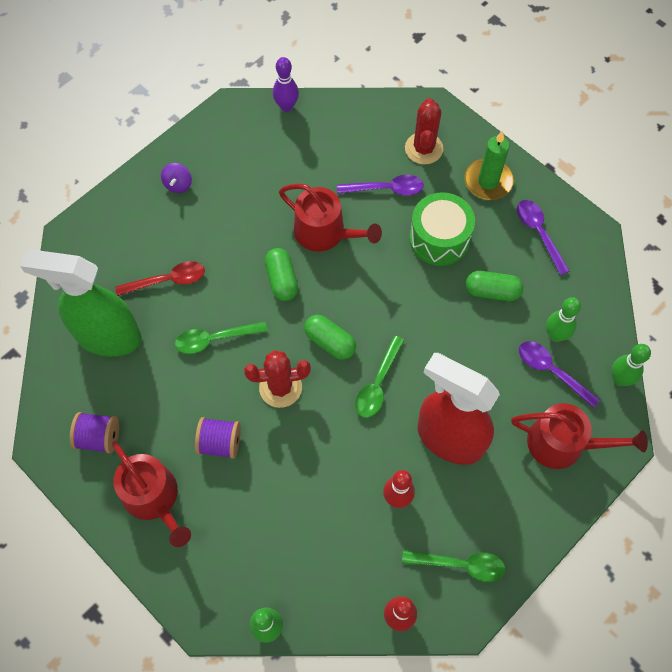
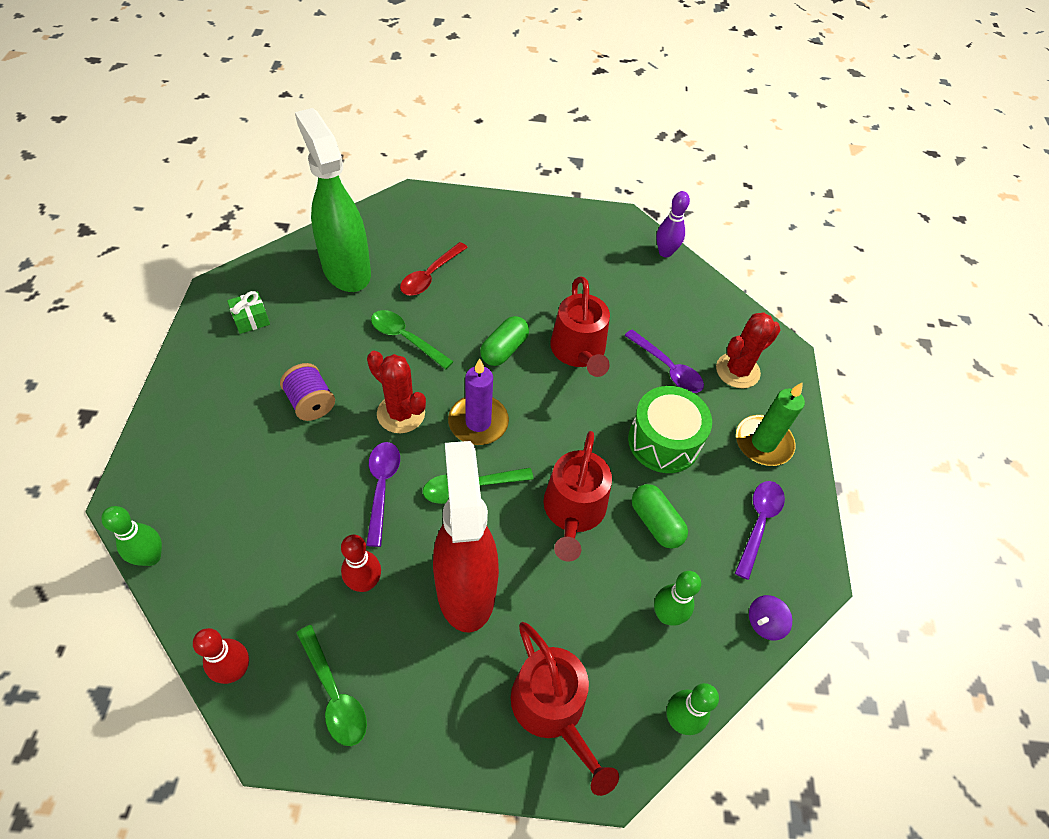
camera: 45 degrees right, 10 degrees down
(99, 438) = (251, 319): purple spool -> green gift
(154, 498) = (222, 389): red watering can -> red watering can (573, 511)
(167, 280) = (430, 275): red spoon -> red spoon turned 90 degrees clockwise
(178, 184) = (521, 230): purple spinning top -> purple spinning top (764, 623)
(330, 342) = (478, 422): green capsule -> purple candle
(551, 371) = (623, 639): purple spoon -> purple spoon (382, 487)

